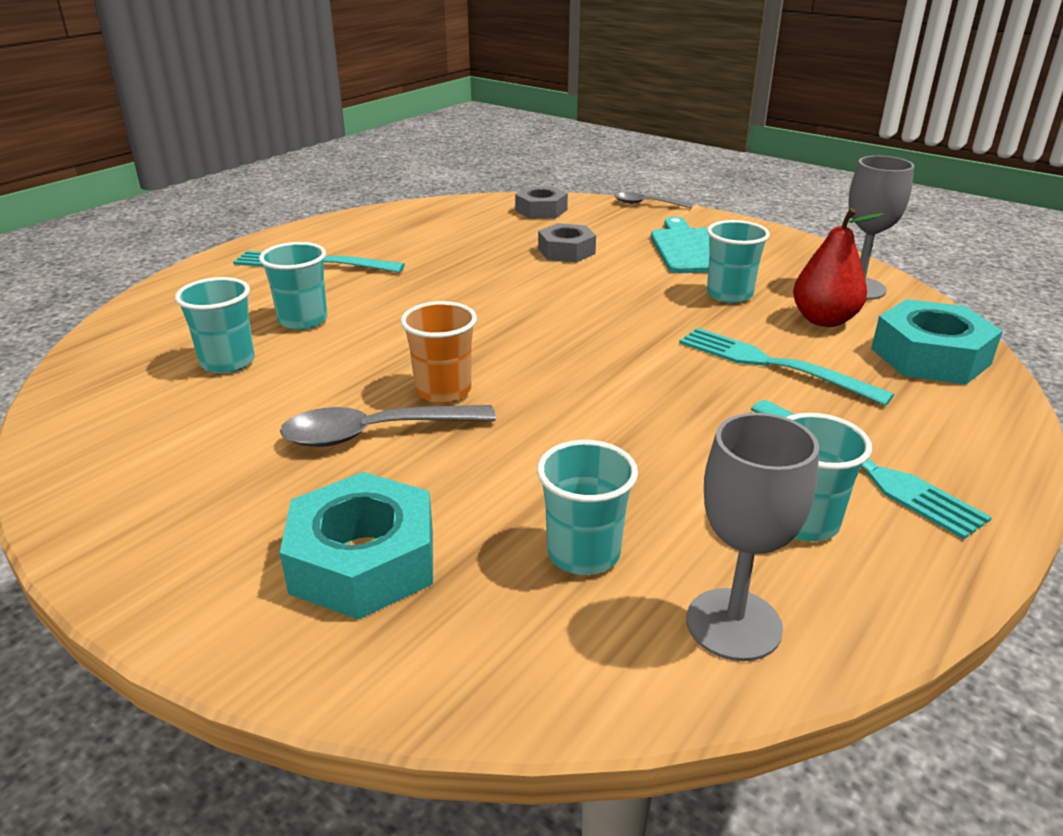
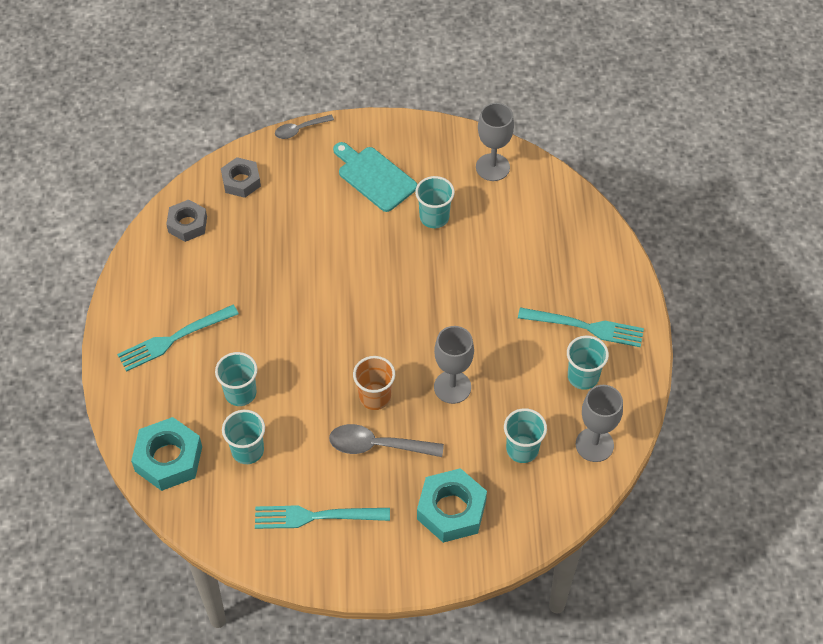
camera: 40 degrees left, 25 degrees up
(374, 433) = (377, 445): grey spoon -> grey spoon turned 60 degrees clockwise
(562, 431) = (452, 387): none -> grey goblet
(566, 251) = (307, 225): grey nut -> grey nut (187, 224)
(770, 364) = (499, 273): turquoise fork -> turquoise fork (315, 516)
(824, 320) = (497, 214): red pear -> none
(930, 356) = (563, 218): turquoise nut -> turquoise nut (168, 459)

